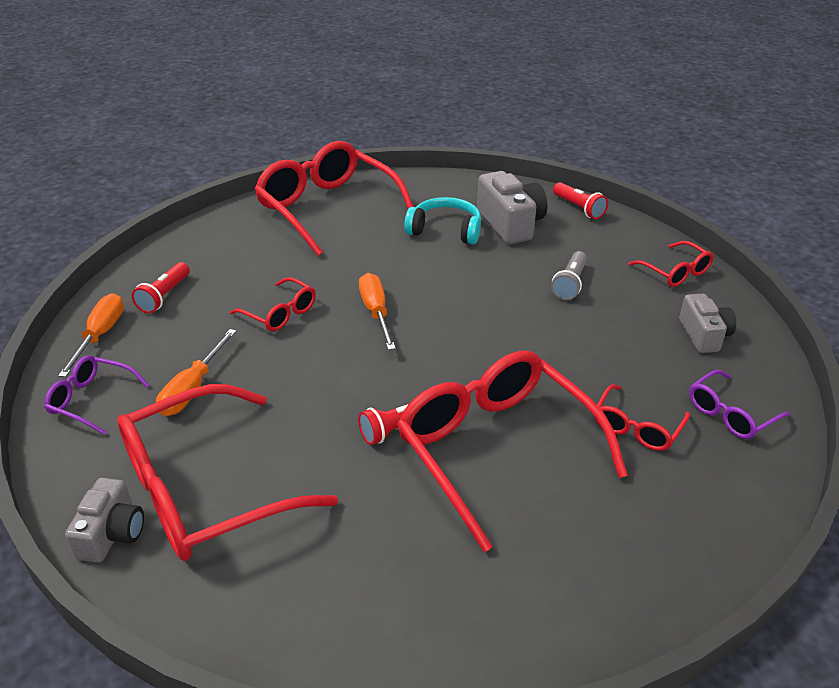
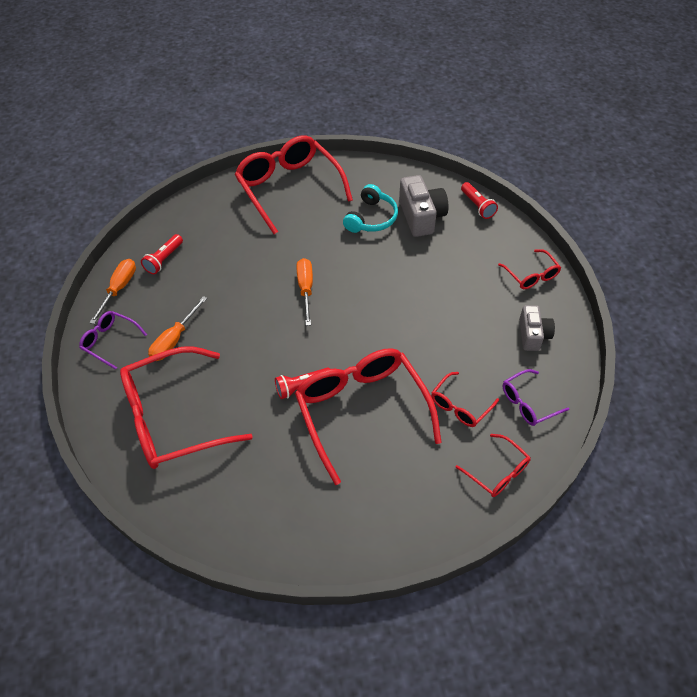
camera: 10 degrees right, 15 degrees up
(112, 533) = (115, 441): grey camera -> none
(280, 313) = (240, 283): red glasses -> red glasses (497, 472)
(445, 230) = (371, 218): turquoise headphones -> turquoise headphones turned 90 degrees clockwise
(570, 284) = (450, 278): grey flashlight -> none

